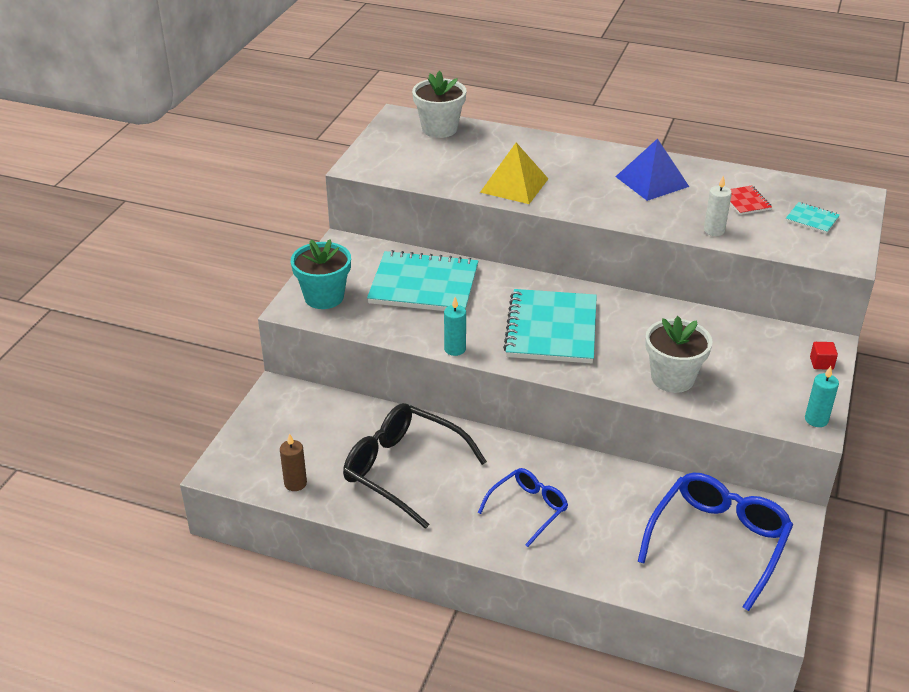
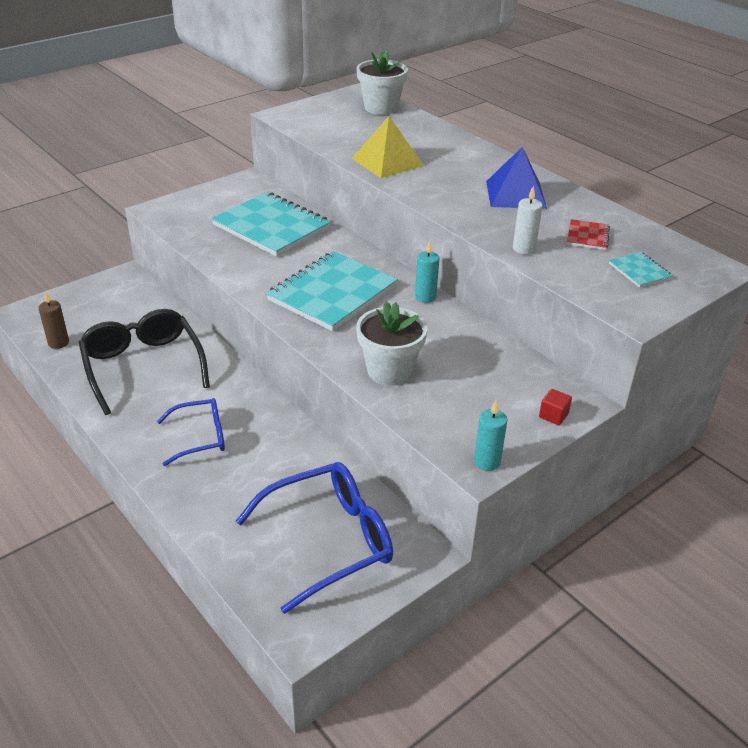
camera: 30 degrees right, 0 degrees up
(324, 297) = (188, 210): turquoise flower pot -> none
(455, 349) = (236, 279): turquoise candle -> turquoise candle (425, 297)

